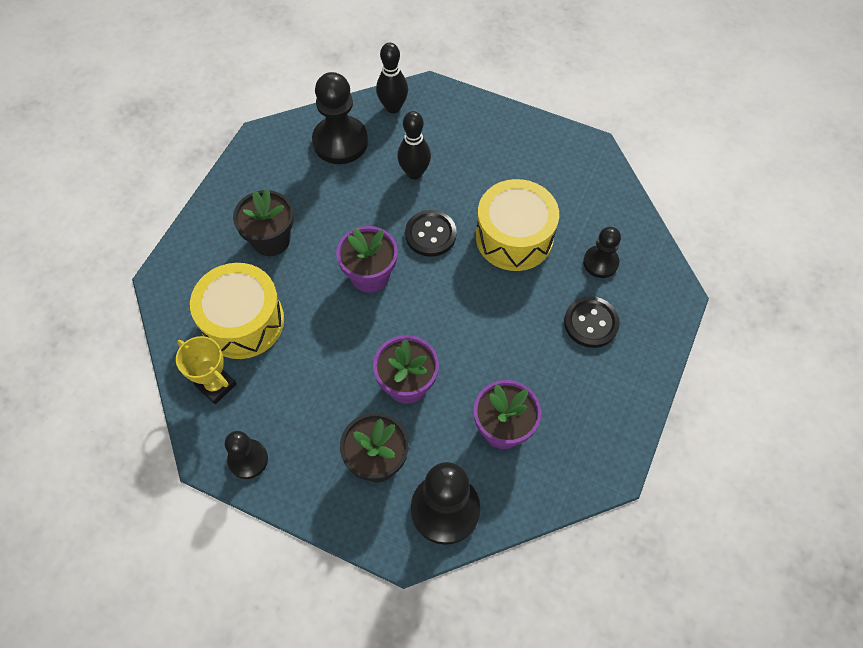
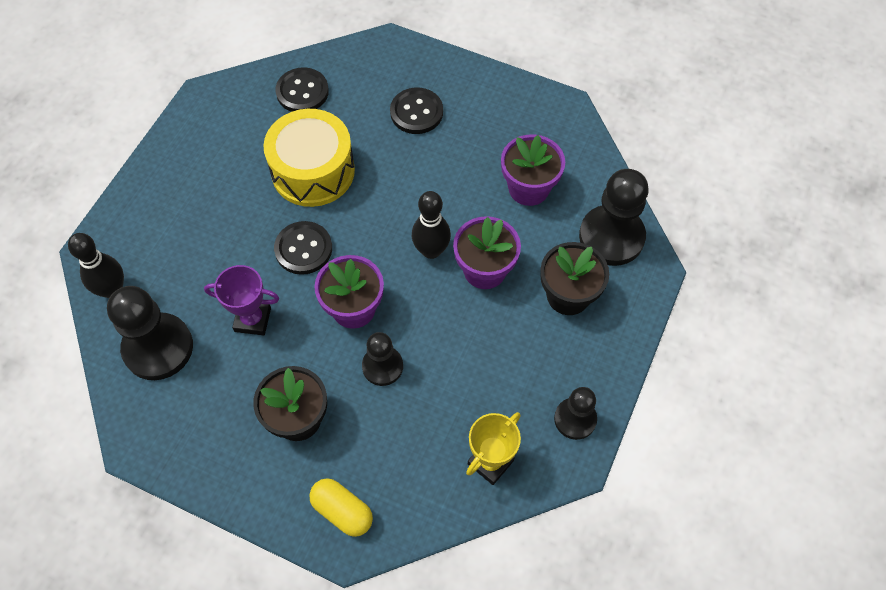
camera: 90 degrees left, 0 degrees up
(190, 274) = (342, 511): none -> yellow capsule
(243, 321) = (409, 441): yellow drum -> none
(362, 202) = (252, 320): none -> purple trophy
(414, 172) = (216, 265): black bowling pin -> black bowling pin (431, 250)
(600, 262) = (348, 100): black pawn -> black pawn (382, 366)
(606, 223) = (302, 92): none -> black button

